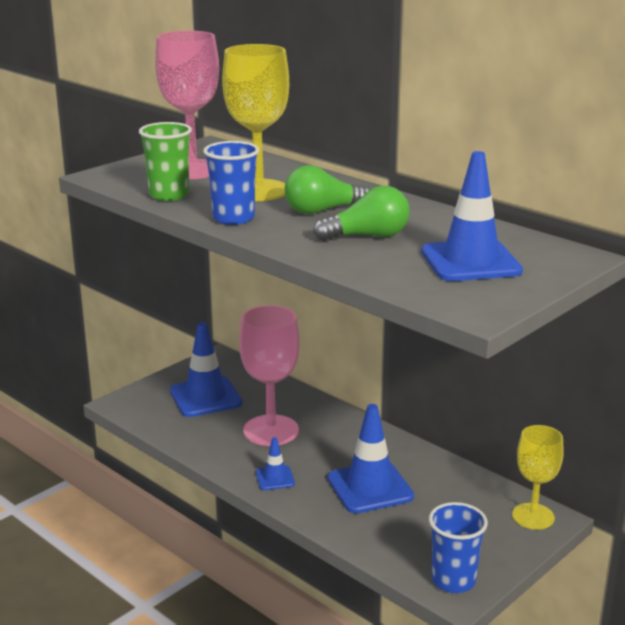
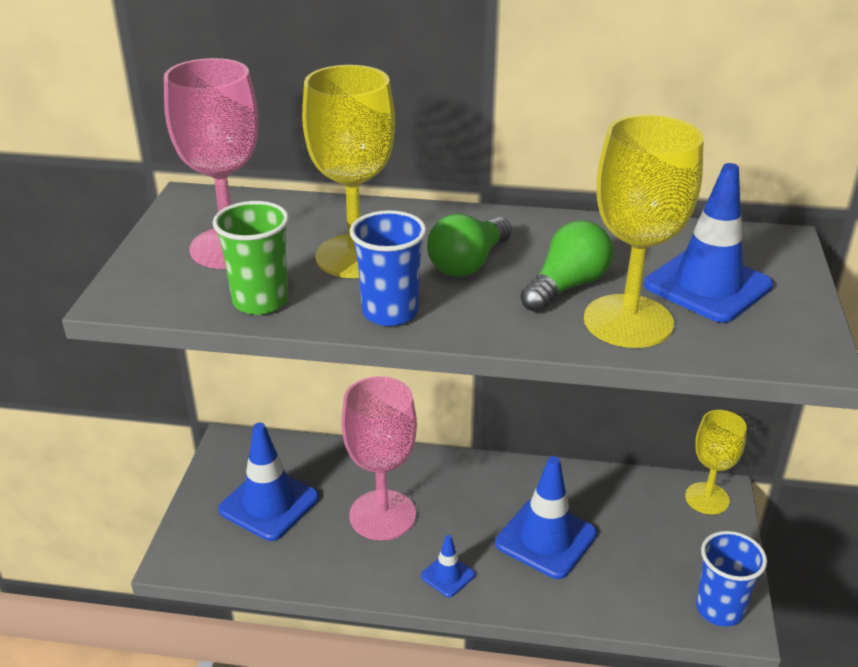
camera: 35 degrees left, 10 degrees up
(377, 261) = (628, 321): none -> yellow goblet

